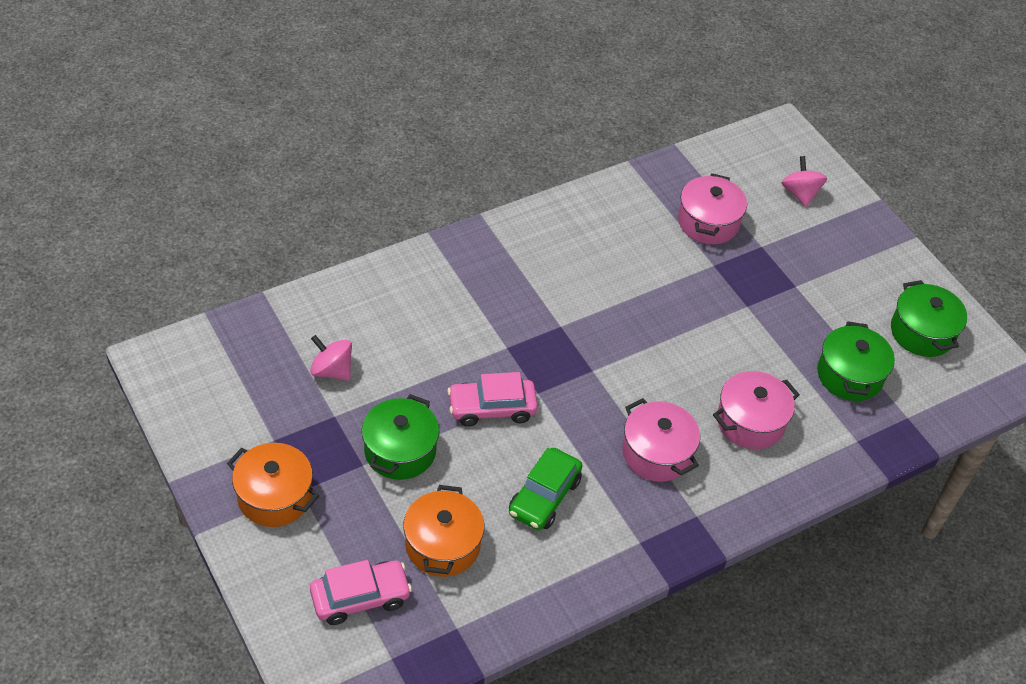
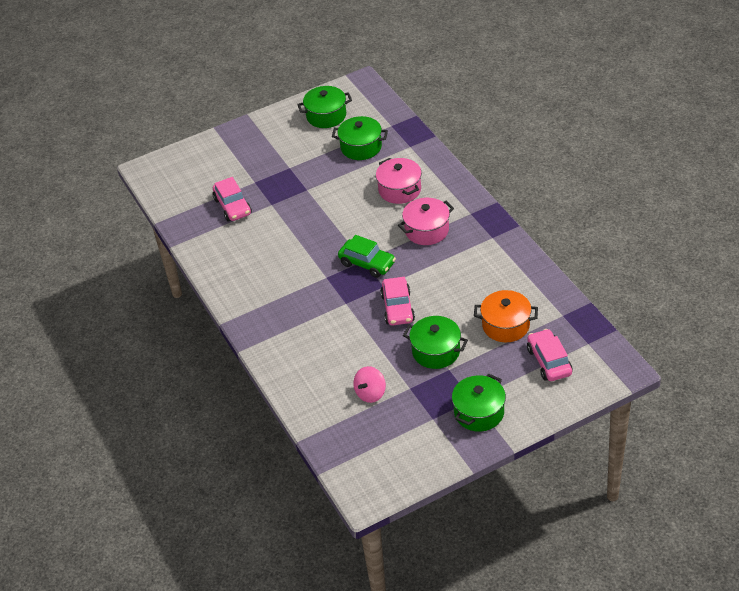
camera: 80 degrees left, 5 degrees down
(274, 496) = (479, 412): orange pot -> green pot
(544, 496) = (464, 280): green car -> green car (367, 263)
(708, 222) = (232, 206): pink pot -> pink car
(800, 193) = (207, 163): pink spinning top -> none

